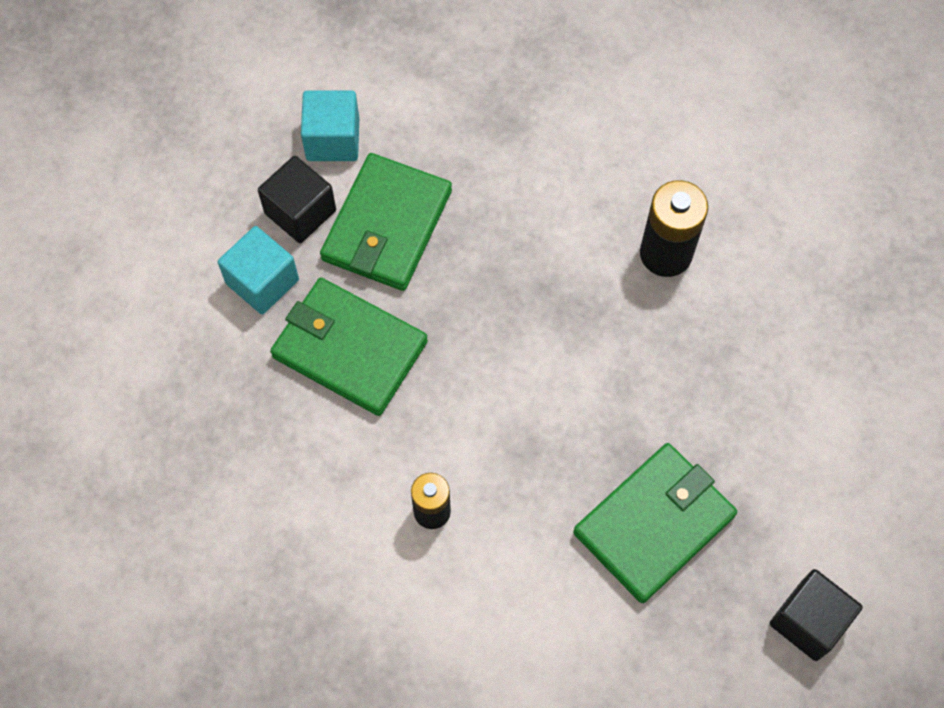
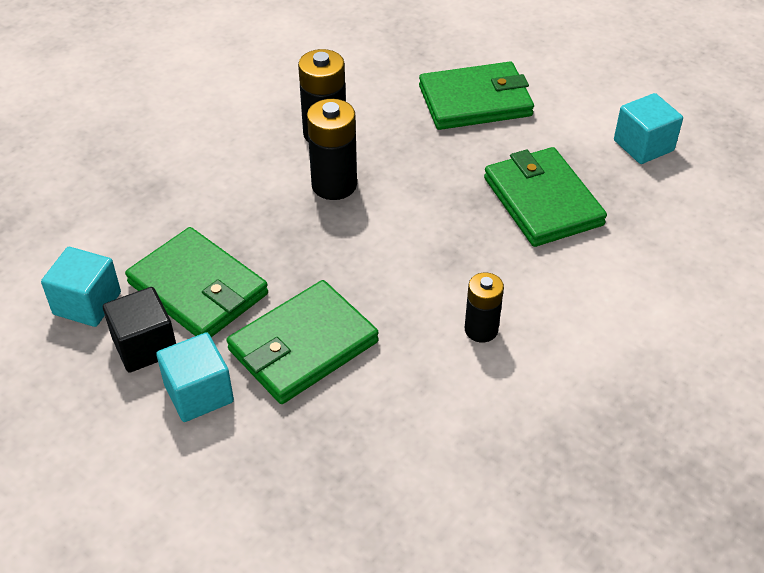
camera: 70 degrees left, 20 degrees down
(586, 294) = (334, 185): none -> black battery
(802, 398) = (475, 101): none -> green wallet
(808, 621) = (643, 145): black cube -> turquoise cube

